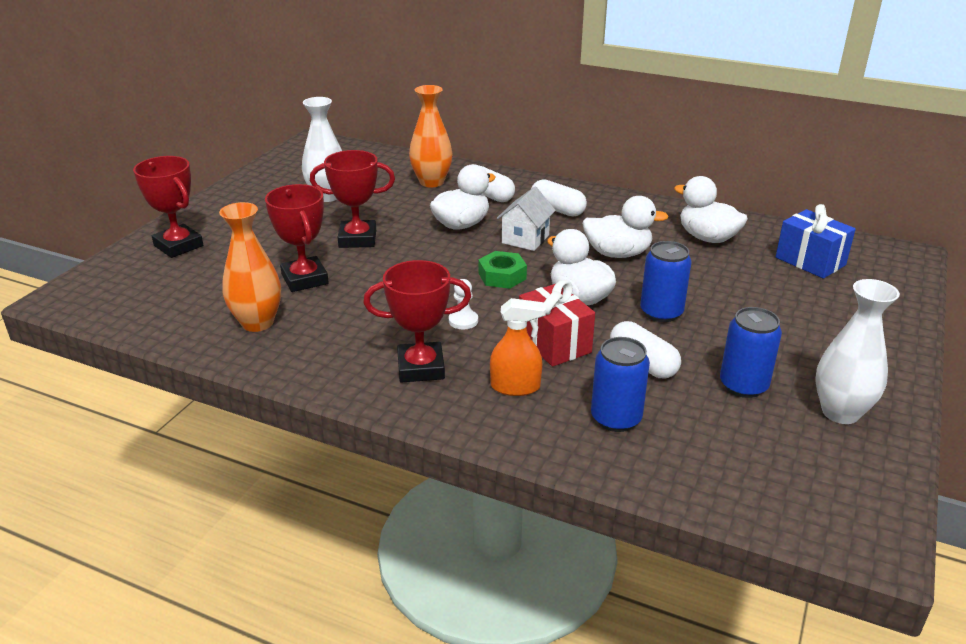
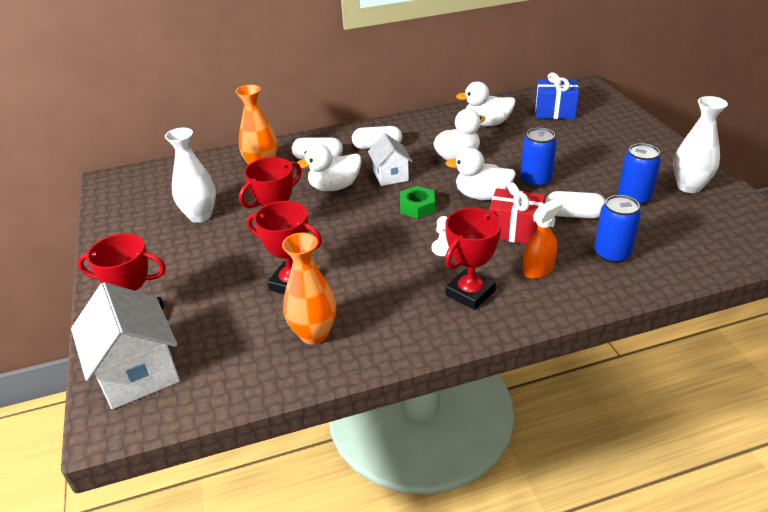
camera: 40 degrees left, 5 degrees up
(121, 279) = (138, 372): none -> white house
(461, 225) = (334, 187): white duck -> white duck turned 120 degrees counterclockwise

